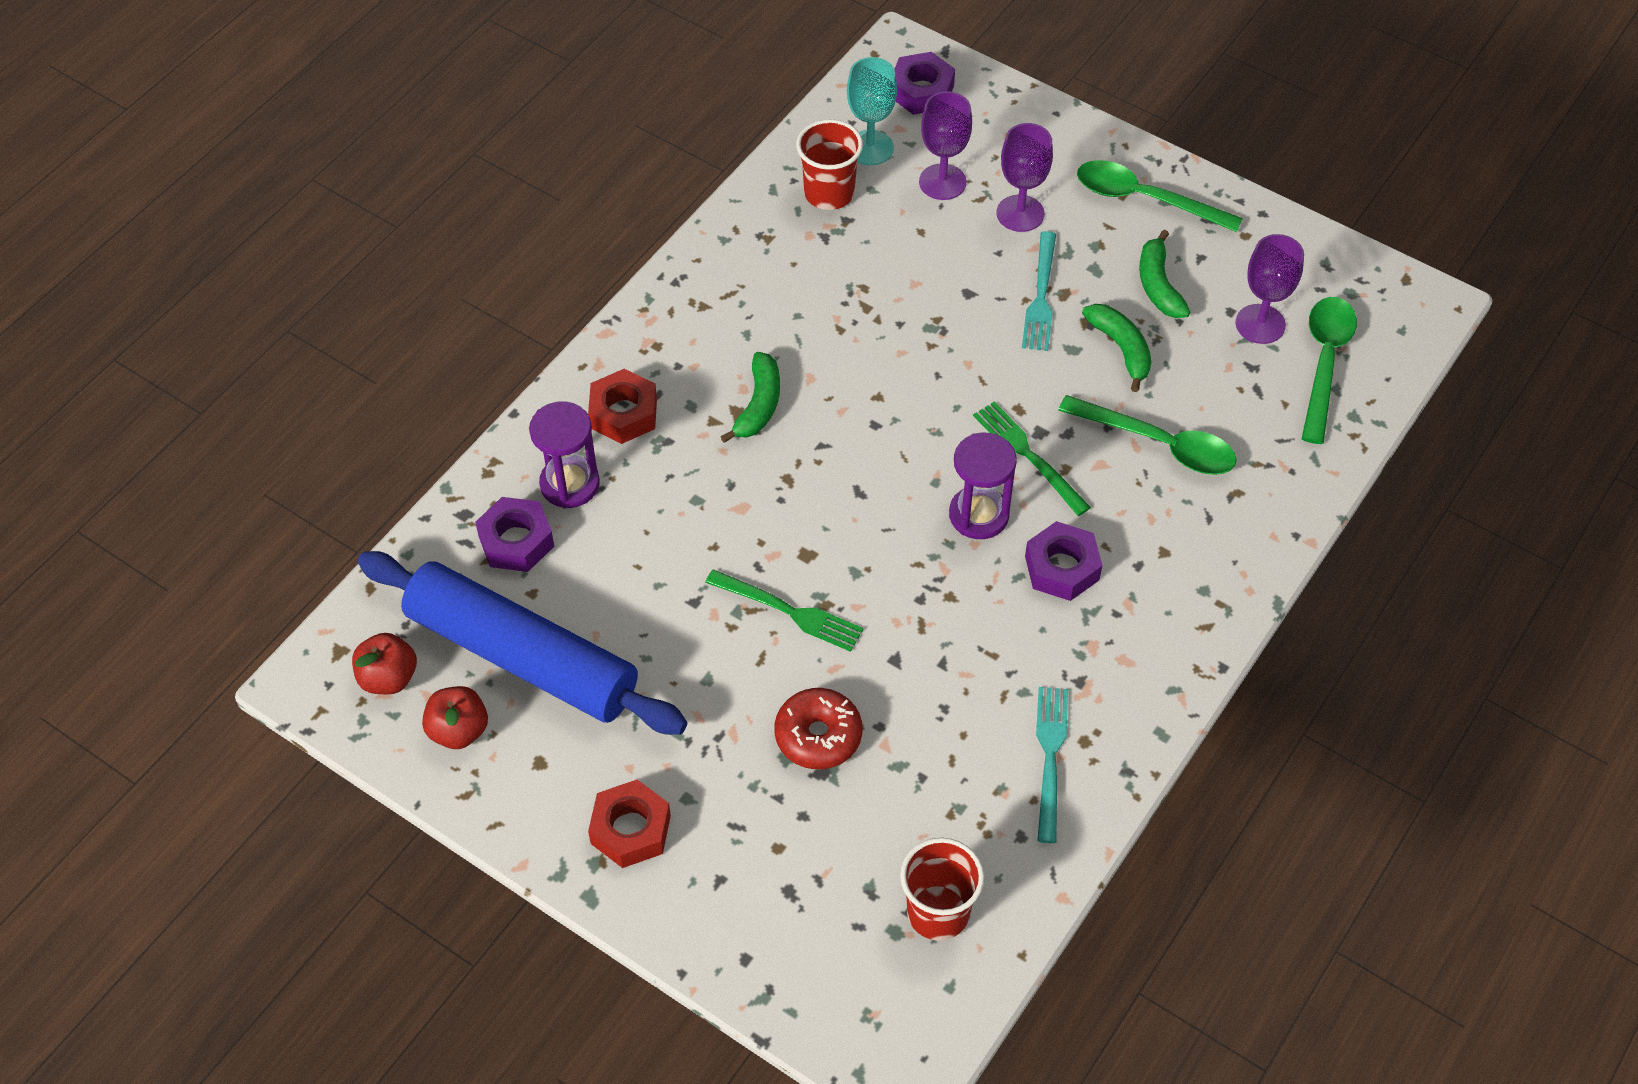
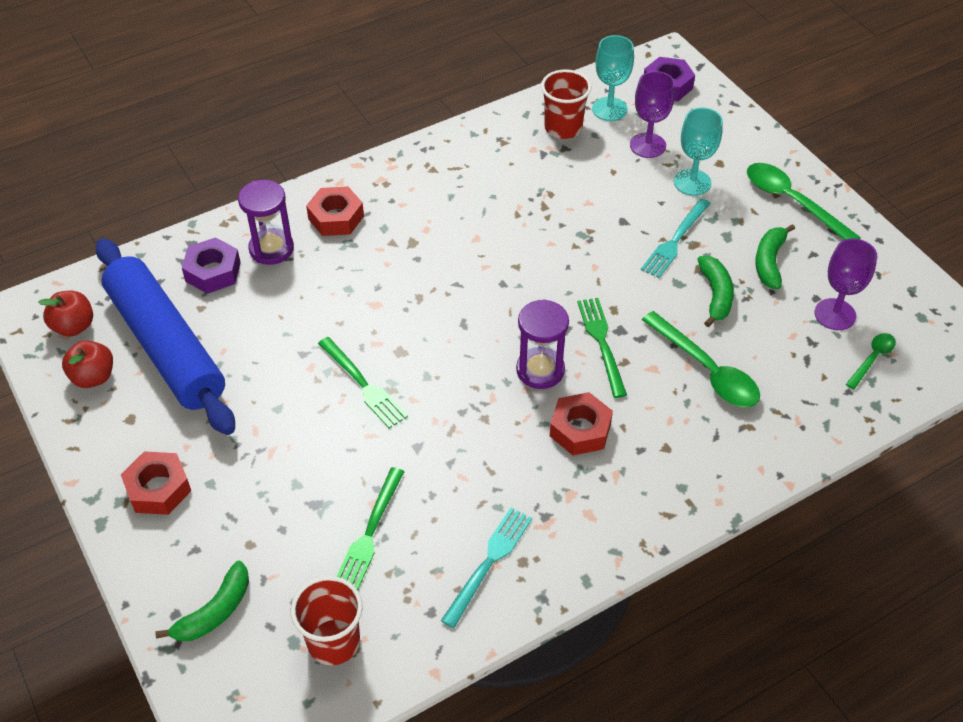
camera: 25 degrees right, 5 degrees down
(758, 405) = (429, 243): green banana -> green banana (214, 611)
(818, 736) = (328, 477): red donut -> none
(903, 781) = (369, 534): none -> green fork
(1020, 213) = (692, 182): purple goblet -> turquoise goblet
(1062, 568) = (580, 430): purple nut -> red nut
(1324, 363) = (872, 359): green spoon -> green spoon, size x0.54

